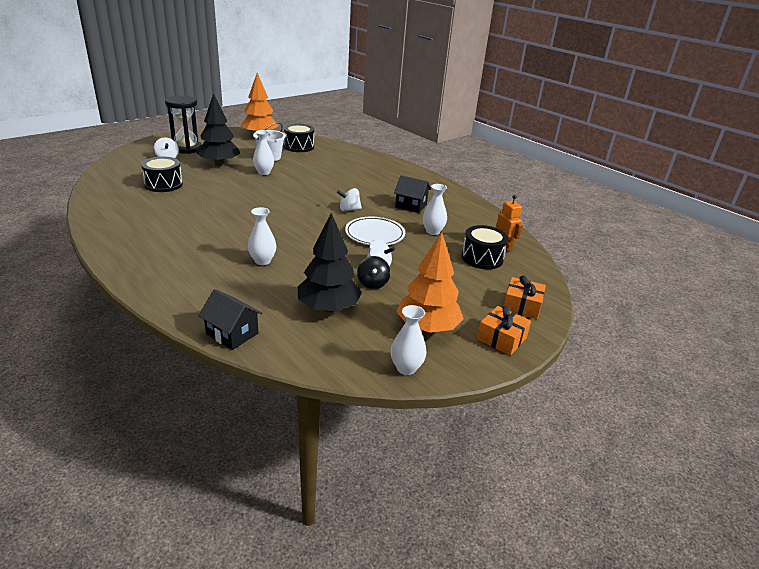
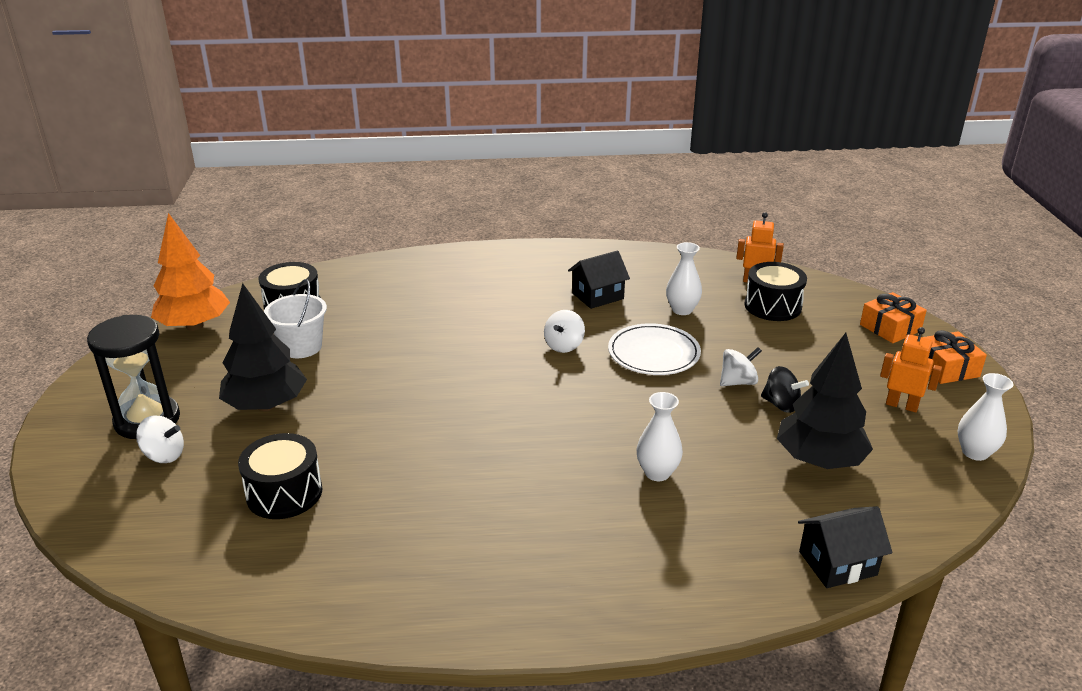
camera: 50 degrees left, 0 degrees up
(264, 172) = (355, 373): white vase -> none
(427, 327) = (901, 405): orange tree -> orange robot

